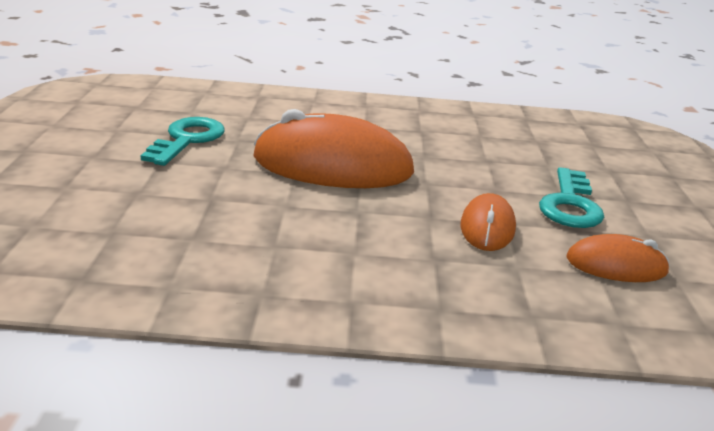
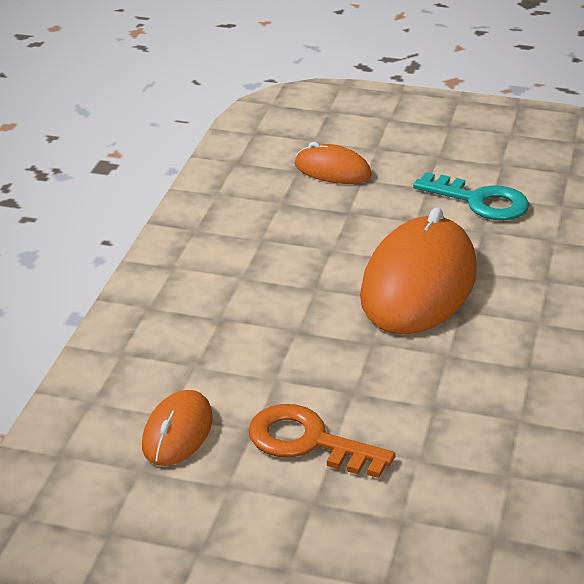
camera: 105 degrees right, 5 degrees up
(487, 227) = (269, 363): orange mouse -> orange mouse (332, 170)
(570, 205) = (308, 442): turquoise key -> orange key

